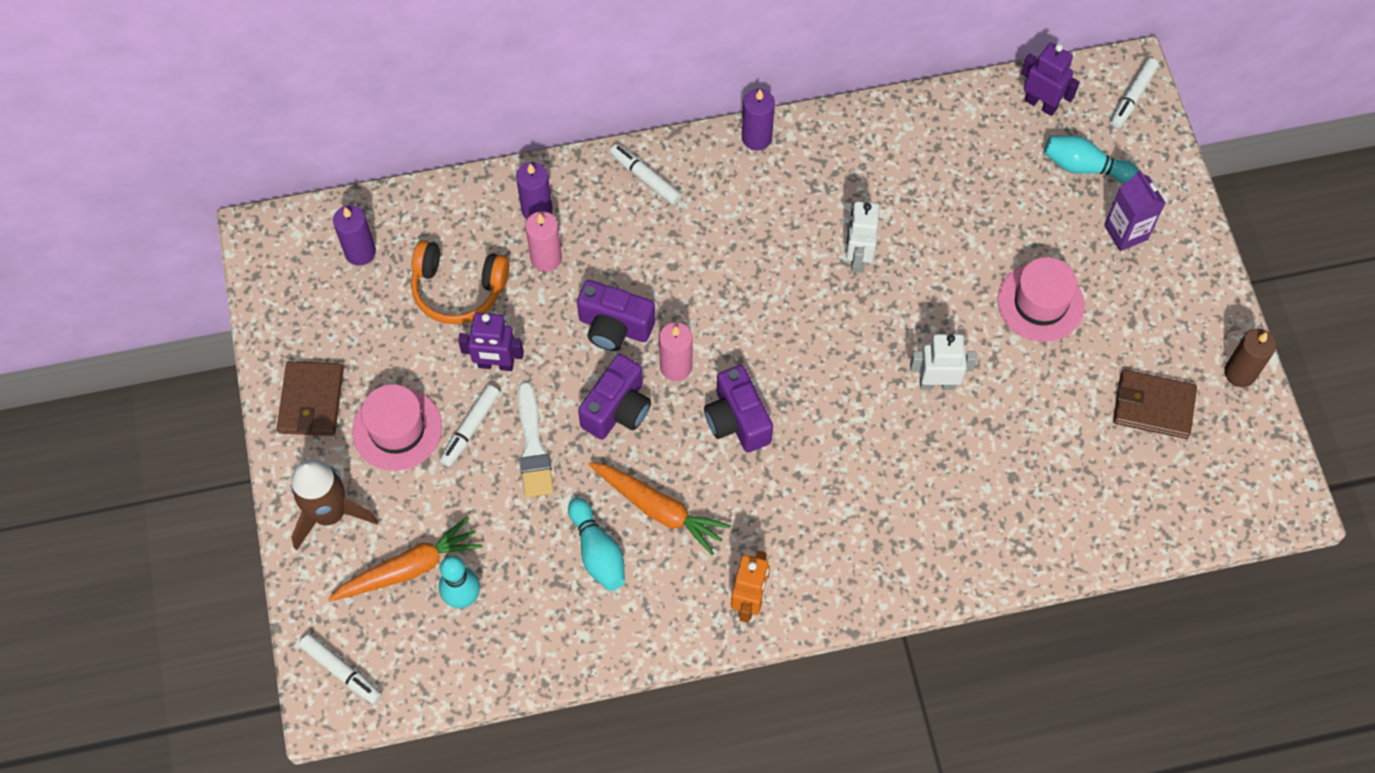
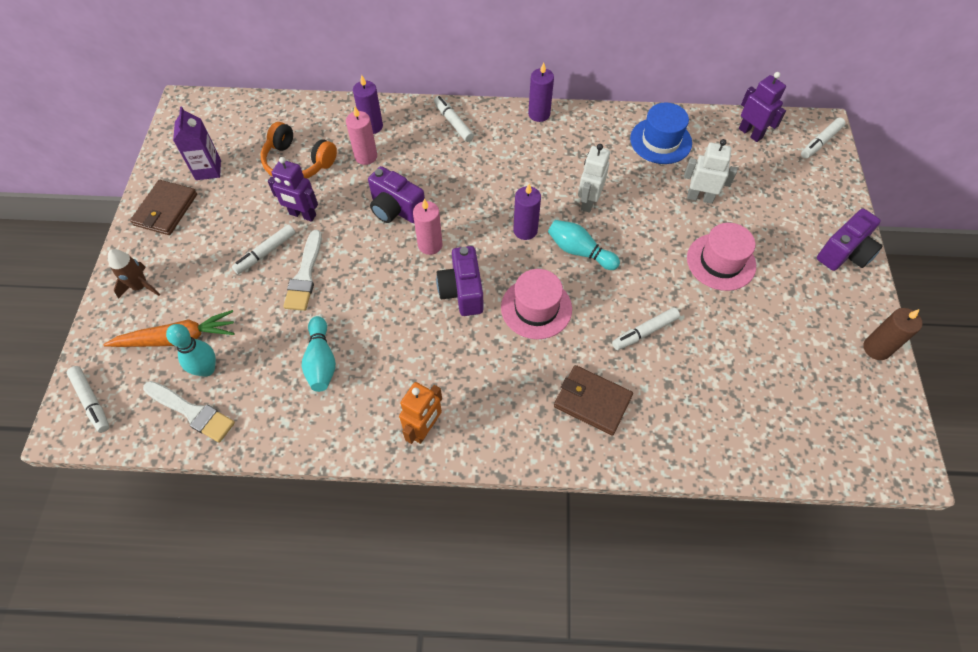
camera: 15 degrees right, 5 degrees down
(330, 514) = (140, 286): brown rocket -> brown rocket, size x0.63
(360, 252) = (243, 127): purple candle -> purple candle (525, 230)
(397, 429) = (215, 241): pink hat -> pink hat (536, 308)
(469, 652) = (192, 412): none -> white brush
(617, 409) = (376, 264): purple camera -> purple camera (844, 253)
(659, 509) = (380, 341): orange carrot -> none
(927, 143) = (660, 141): none -> blue hat
(937, 383) = (625, 300): white robot -> white robot (700, 197)
(970, 418) = (644, 332): none -> white marker
(1084, 167) = (774, 178): turquoise bowling pin -> turquoise bowling pin (579, 251)
(1125, 232) = (798, 228): purple carton -> purple carton (208, 170)
(1153, 406) = (798, 357): brown wallet -> brown wallet (592, 401)

